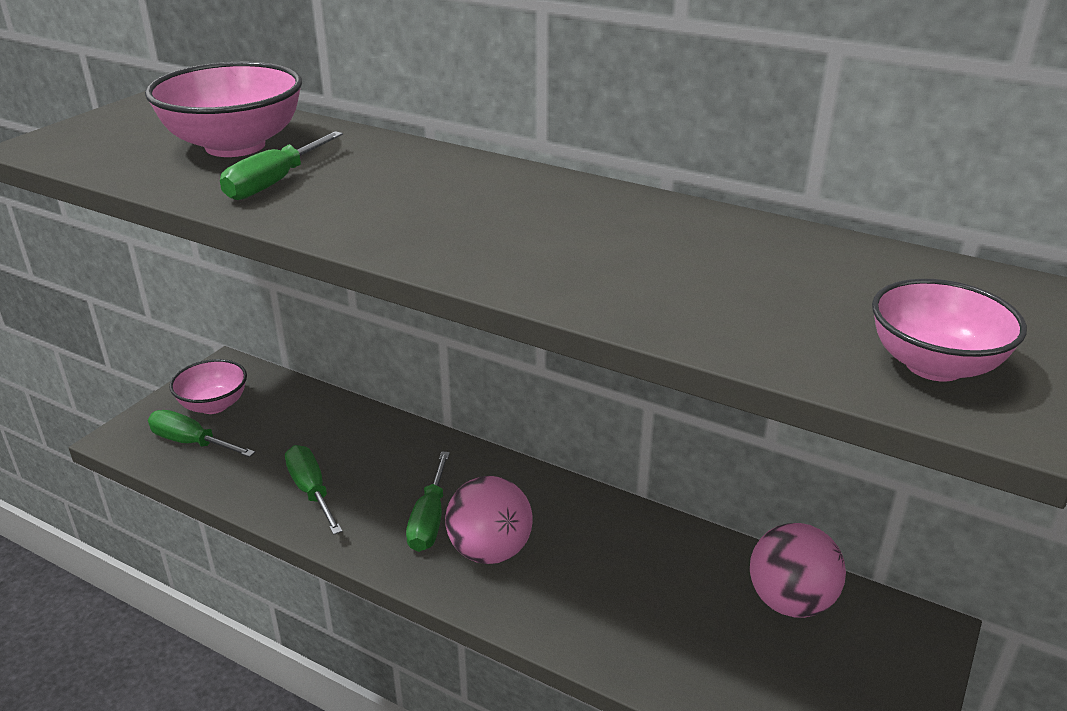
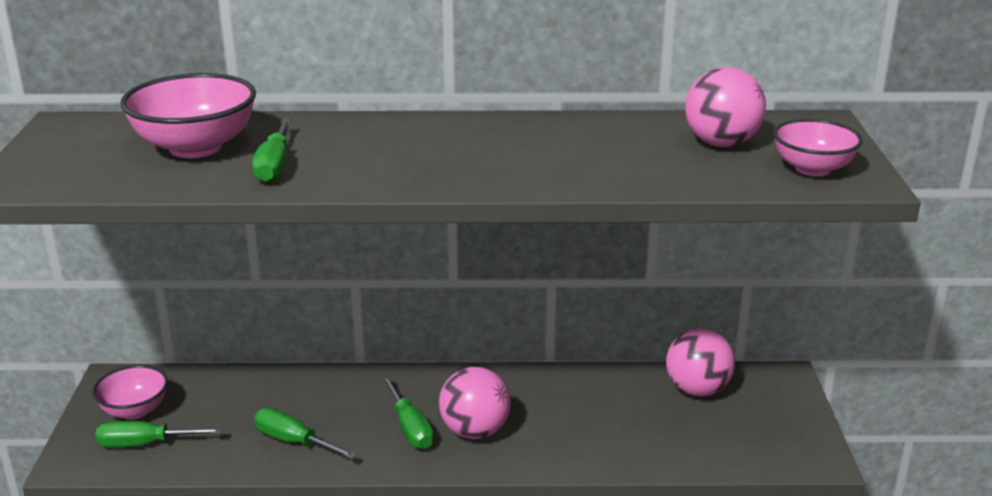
camera: 30 degrees left, 5 degrees down
(833, 288) = (721, 143): none -> pink ball

